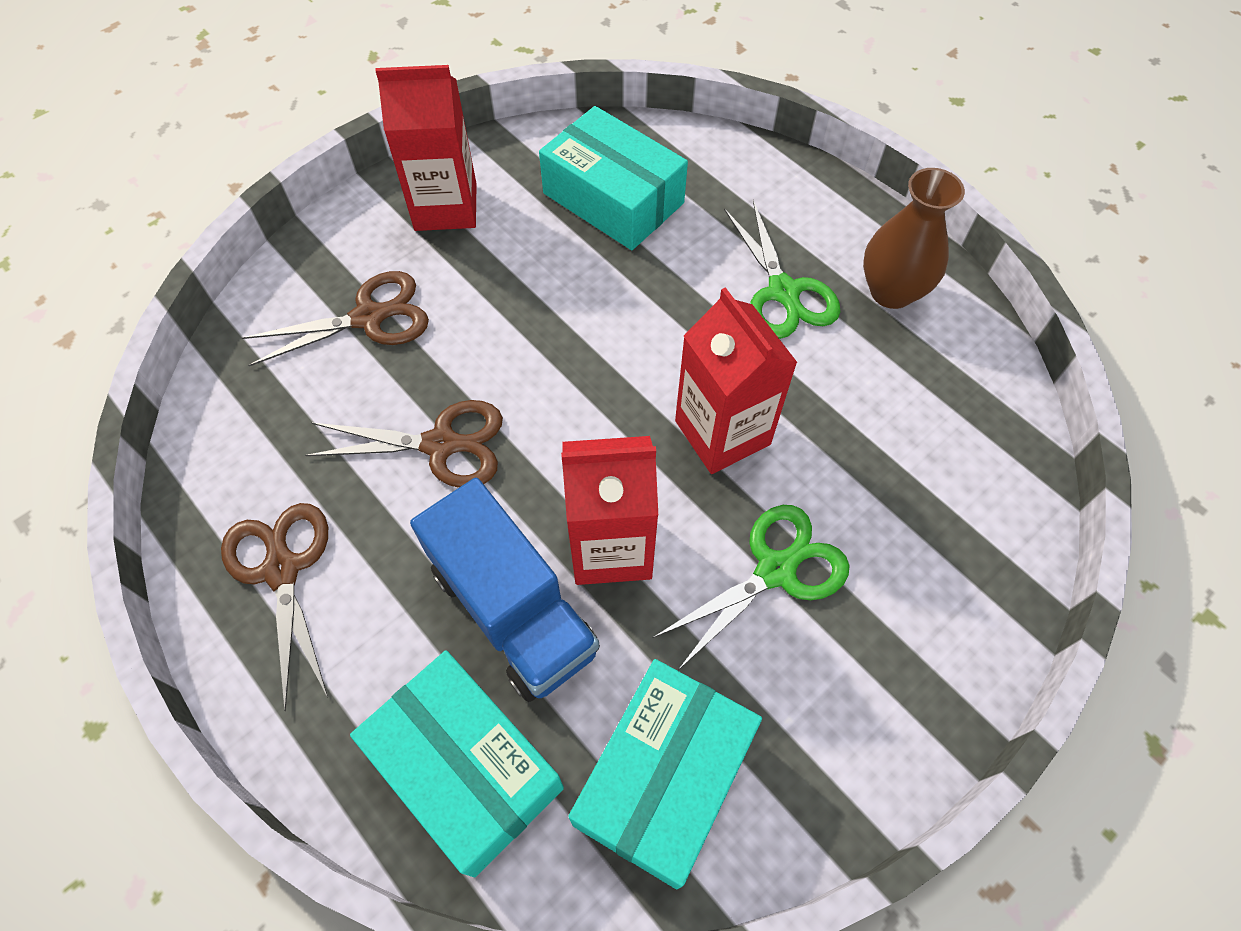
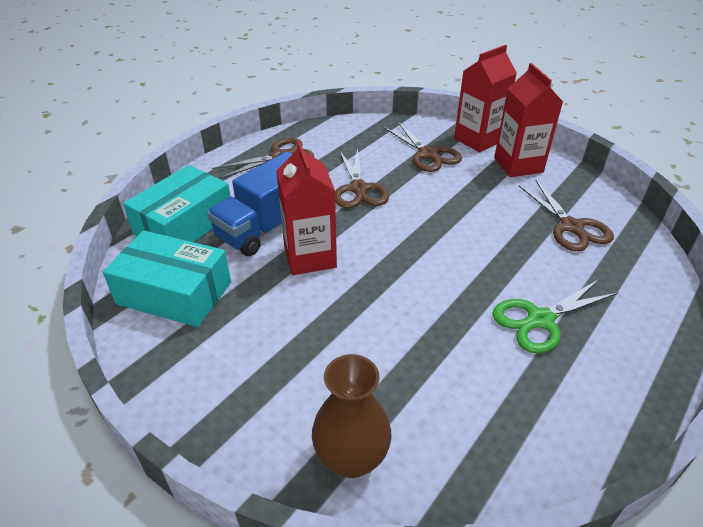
camera: 80 degrees right, 20 degrees down
(613, 198) = (571, 227): turquoise box -> brown scissors
(722, 432) = (403, 297): red carton -> red carton (478, 140)
(775, 570) = (306, 331): green scissors -> none
(891, 291) = (580, 390): brown vase -> brown vase (351, 458)

